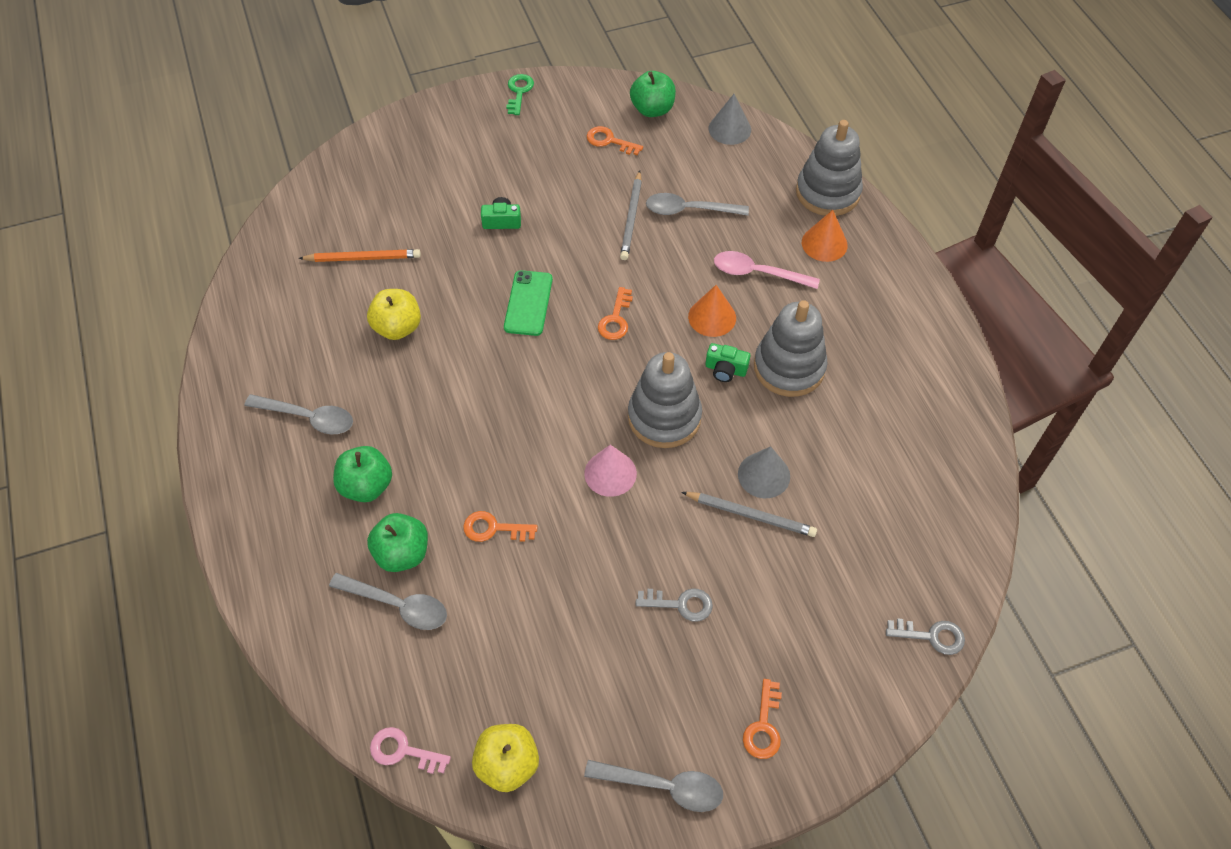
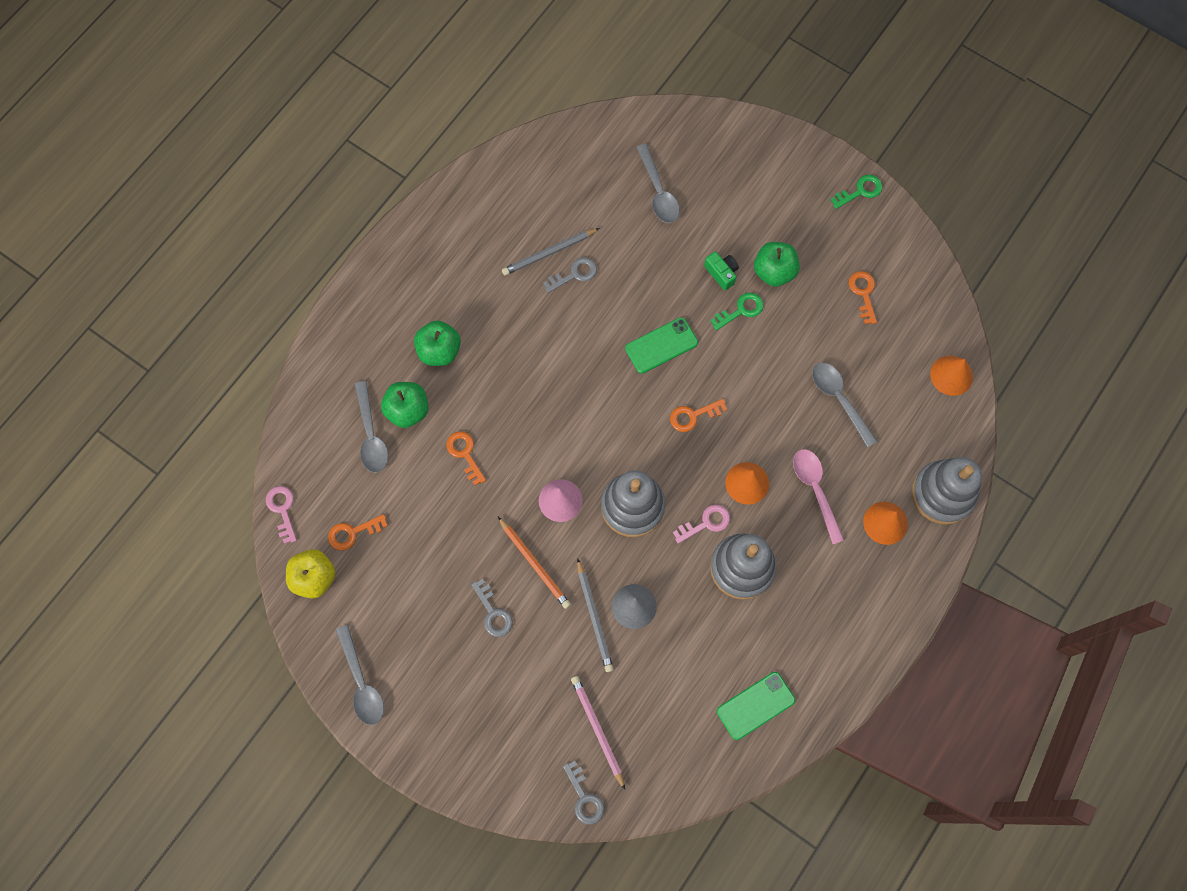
camera: 55 degrees right, 15 degrees up
(308, 418) = (462, 274): grey spoon -> grey spoon (658, 191)
(363, 258) = (615, 205): orange pencil -> orange pencil (534, 563)
(398, 327) = (574, 274): yellow apple -> grey key
(548, 228) = (741, 310): none -> green key
(632, 218) = (798, 363): grey pencil -> grey pencil (549, 253)
(652, 109) = (924, 302): green apple -> green apple (774, 272)
(725, 369) = (706, 523): green camera -> pink key
(729, 129) = (951, 375): grey cone -> orange cone
(763, 726) = (442, 721): orange key -> orange key (353, 533)
(868, 582) = (597, 730): none -> pink pencil
(928, 434) = (755, 705): none -> green phone

